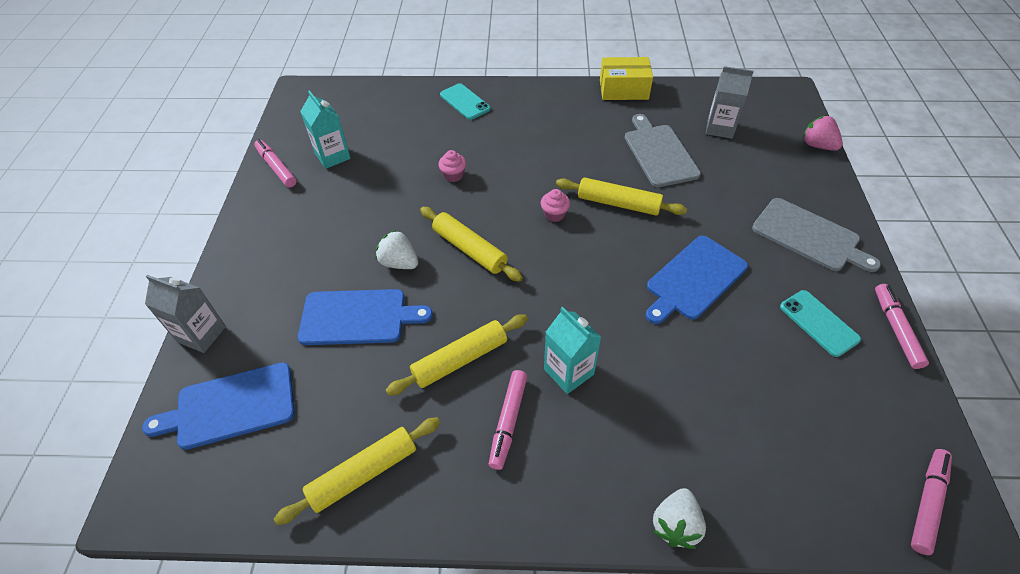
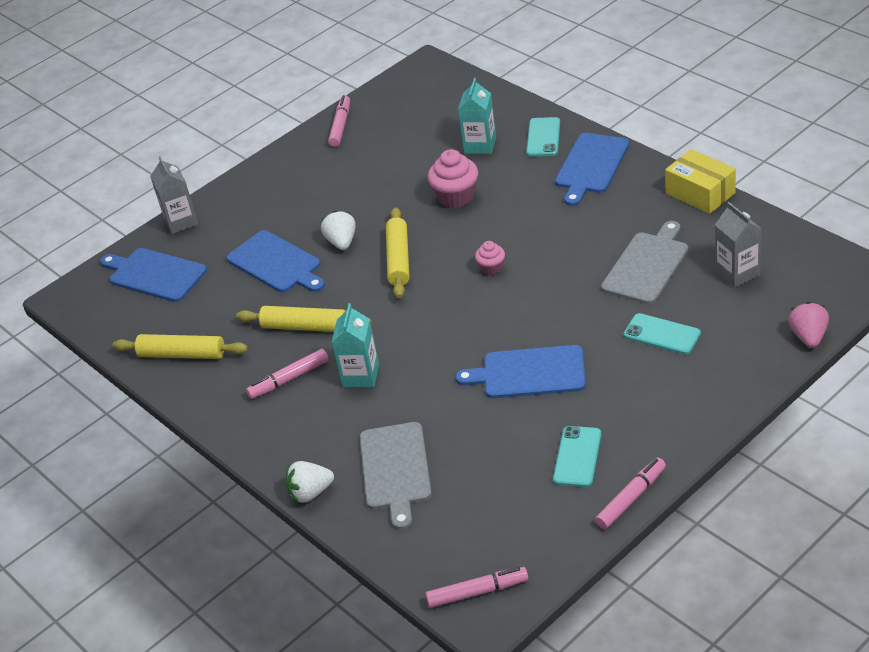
camera: 50 degrees right, 10 degrees down
(332, 156) = (388, 136): turquoise carton -> turquoise carton (480, 145)
(453, 175) = (456, 197): pink cupcake -> pink cupcake, size x1.78
(526, 105) = (591, 166): none -> blue cutting board
(618, 203) = (552, 287): yellow rolling pin -> none
(736, 194) = (662, 334): none -> turquoise phone
(809, 236) = (672, 399): grey cutting board -> grey cutting board (395, 470)

